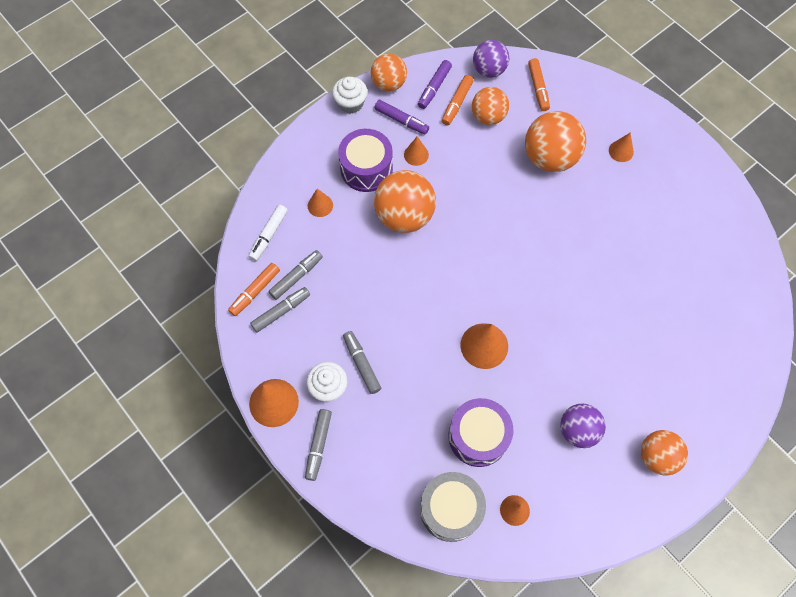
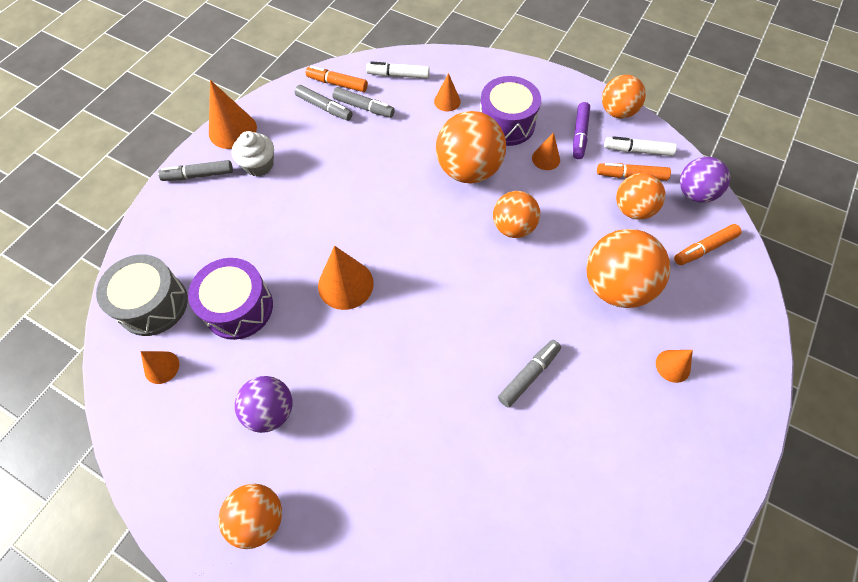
camera: 70 degrees right, 5 degrees down
(350, 103) = (574, 89): white cupcake -> none
(362, 364) = (290, 183): grey marker -> grey marker (528, 375)
(434, 88) = (638, 150): purple marker -> white marker
(474, 204) = (513, 227): none -> orange ball

